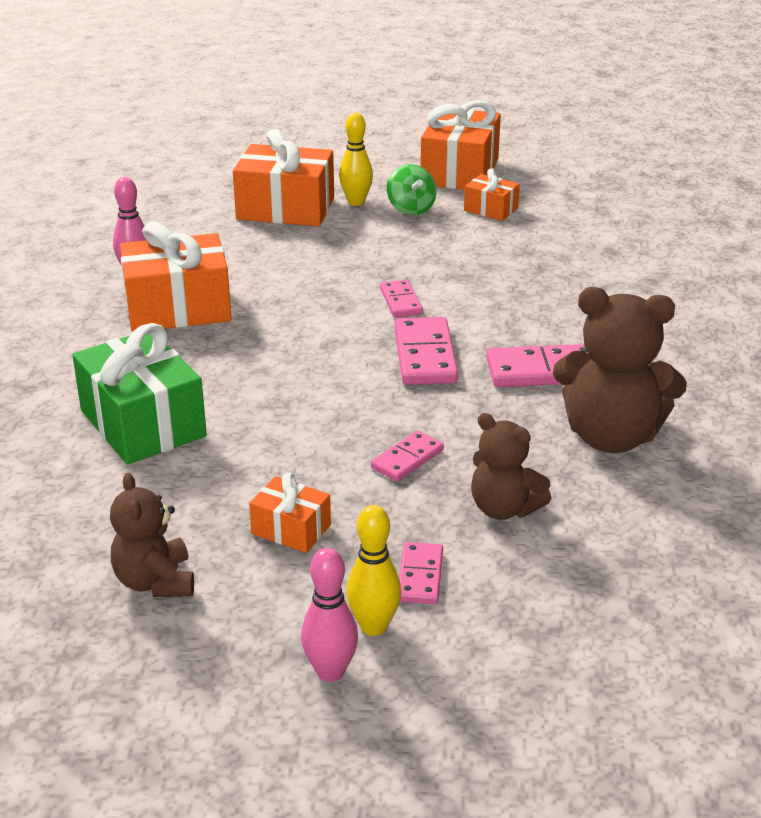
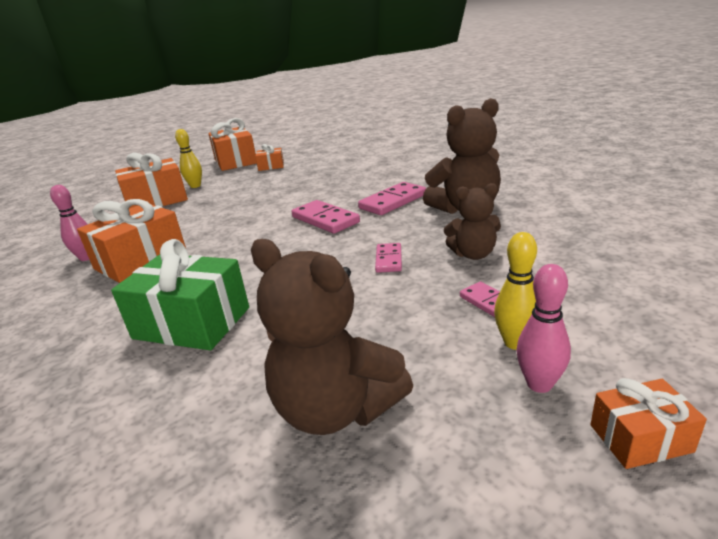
camera: 35 degrees left, 5 degrees down
(155, 582) = (336, 408): brown teddy bear -> brown teddy bear, size x1.67
(291, 529) = (380, 324): orange gift -> orange gift (640, 438)
(401, 301) = (278, 207): pink domino -> none
(411, 209) = (230, 179): green spinning top -> none

